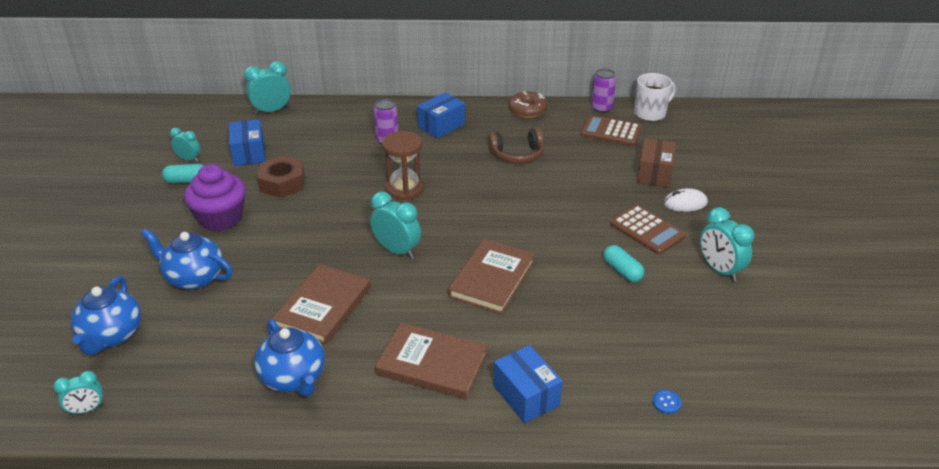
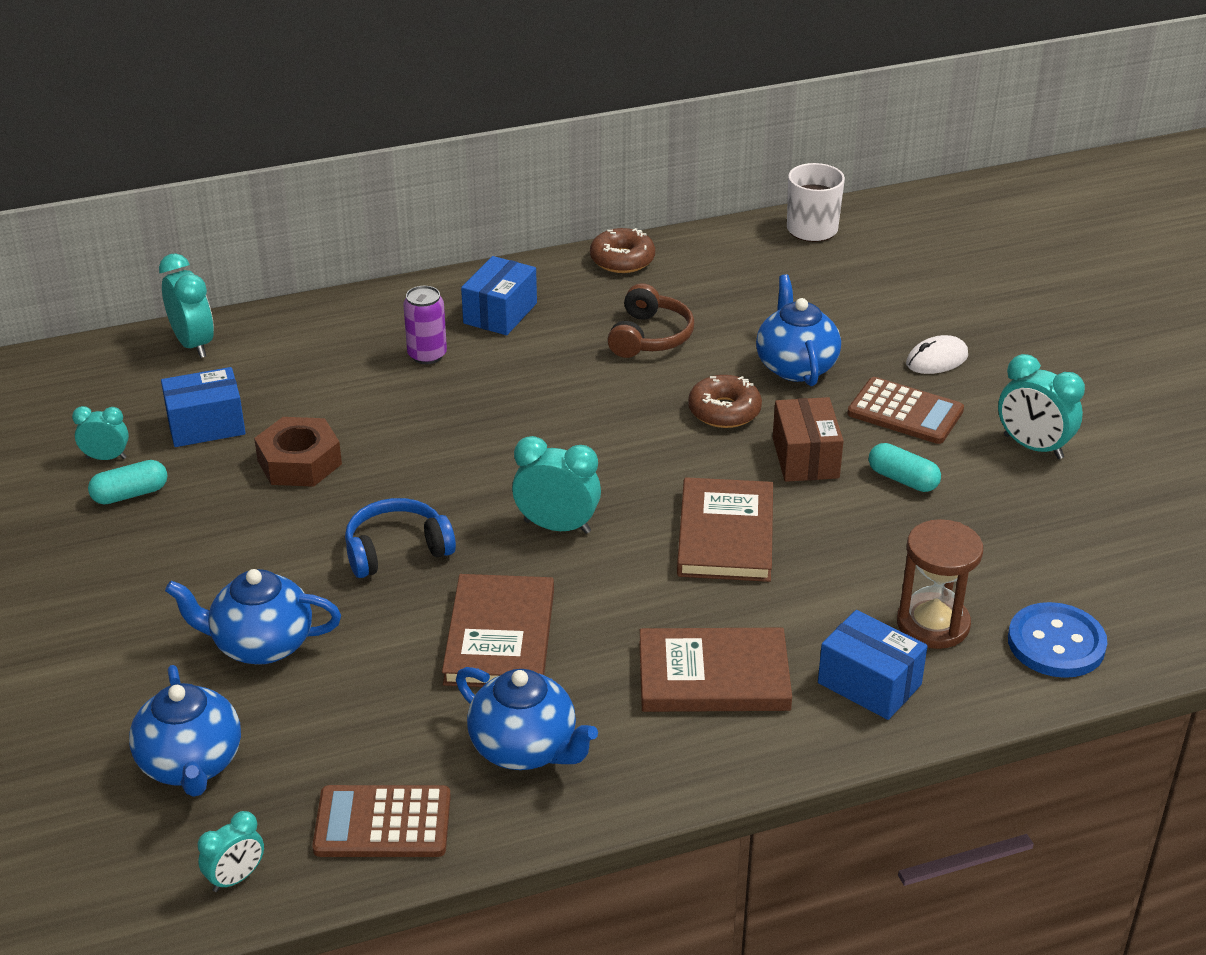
camera: 20 degrees left, 0 degrees up
(220, 218) = (235, 542): purple cupcake -> none
(249, 153) = (206, 425): blue box -> blue box turned 75 degrees counterclockwise
(272, 111) = (193, 344): turquoise clock -> turquoise clock turned 105 degrees clockwise
(300, 242) = (396, 550): none -> blue headphones
(404, 189) = (507, 428): brown hourglass -> brown hourglass (933, 624)
(517, 155) = (650, 337): brown headphones -> brown headphones turned 45 degrees counterclockwise
(535, 206) = (724, 411): none -> brown donut
(594, 189) = (795, 366): none -> blue teapot
(601, 108) = (735, 234): purple can -> none
(611, 132) = (770, 270): brown calculator -> brown calculator (382, 823)
(654, 174) = (870, 324): brown box -> brown box (805, 458)
(666, 402) = (1056, 643): blue button -> blue button, size x2.36

